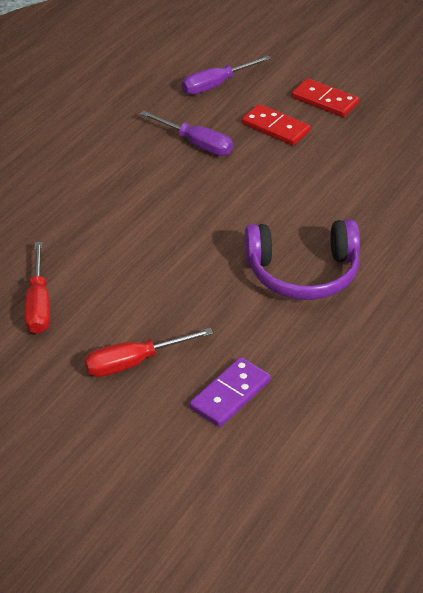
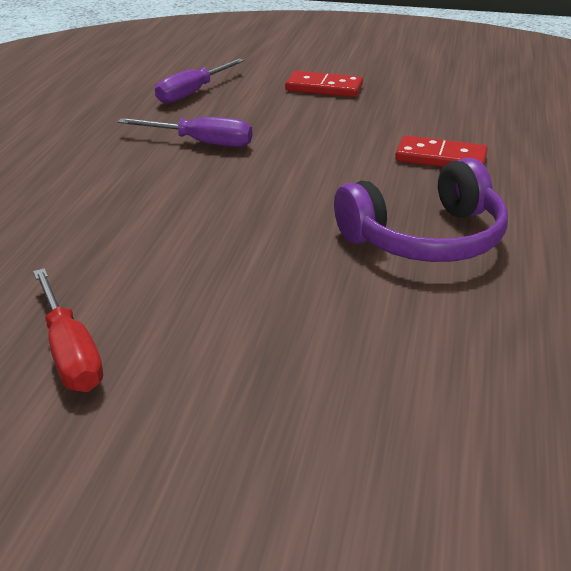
camera: 20 degrees left, 10 degrees down
(134, 362) = (266, 397): red screwdriver -> none
(230, 395) = (443, 405): purple domino -> none
(275, 127) = (286, 116): red domino -> red domino (441, 158)

